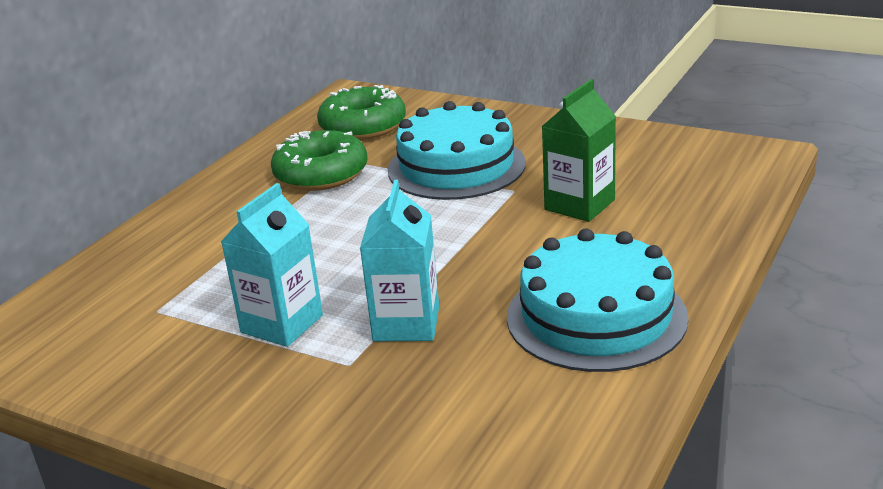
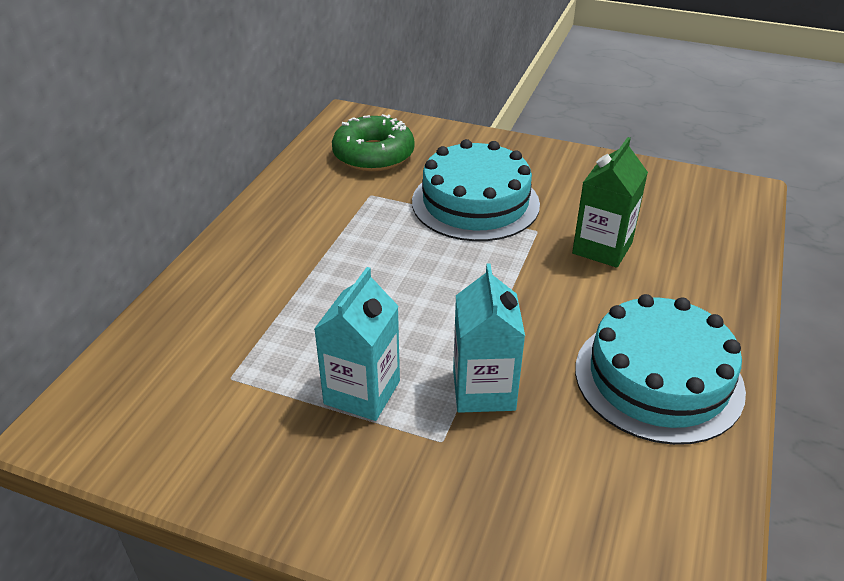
camera: 10 degrees left, 10 degrees up
(321, 174) = (349, 210): green donut -> none

